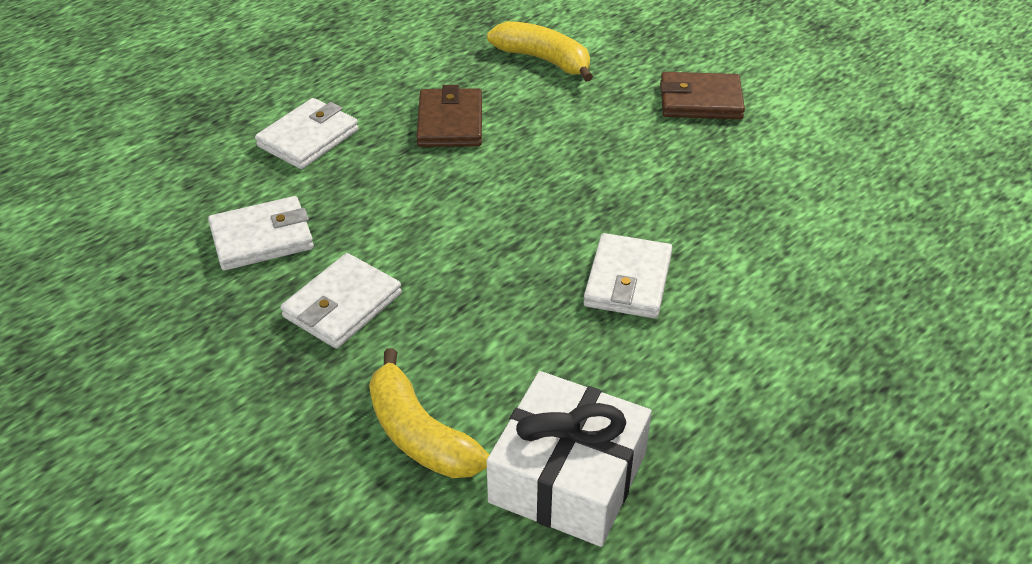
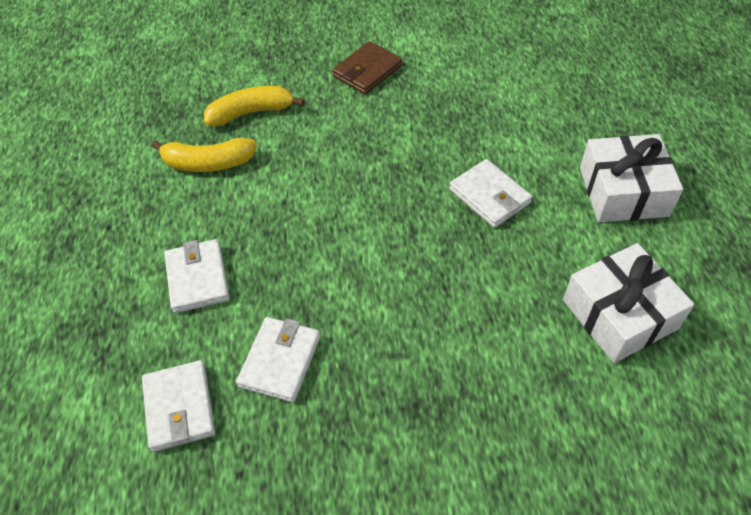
camera: 50 degrees left, 10 degrees up
(342, 305) = (390, 349): white wallet -> white wallet (179, 407)
(419, 434) = (536, 368): yellow banana -> yellow banana (207, 163)
(450, 123) = (264, 193): brown wallet -> none
(773, 396) = (623, 191): none -> white gift

